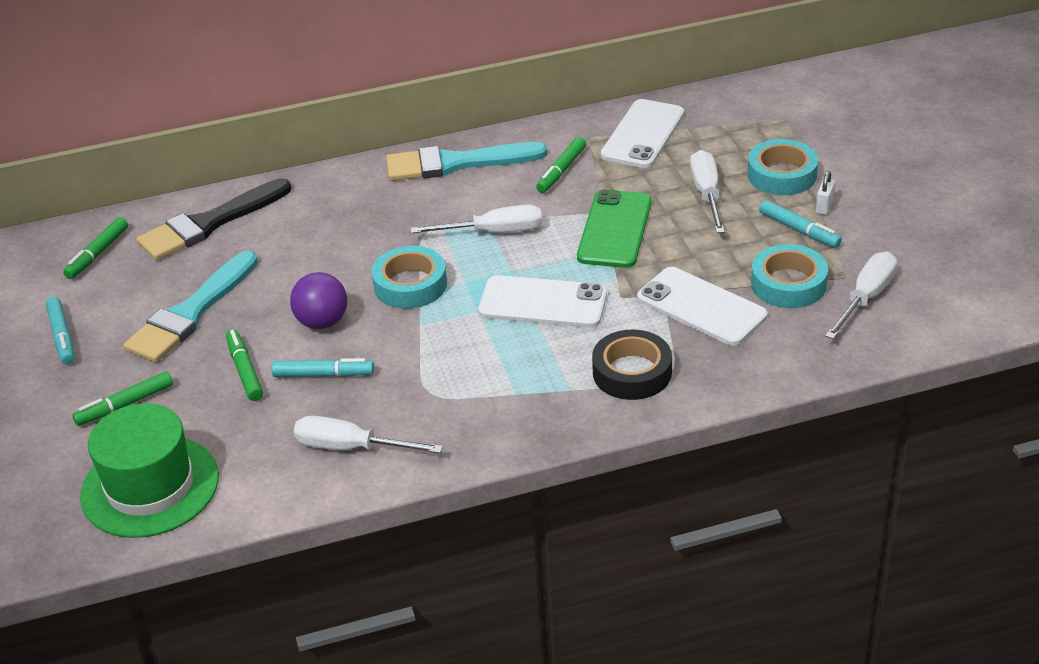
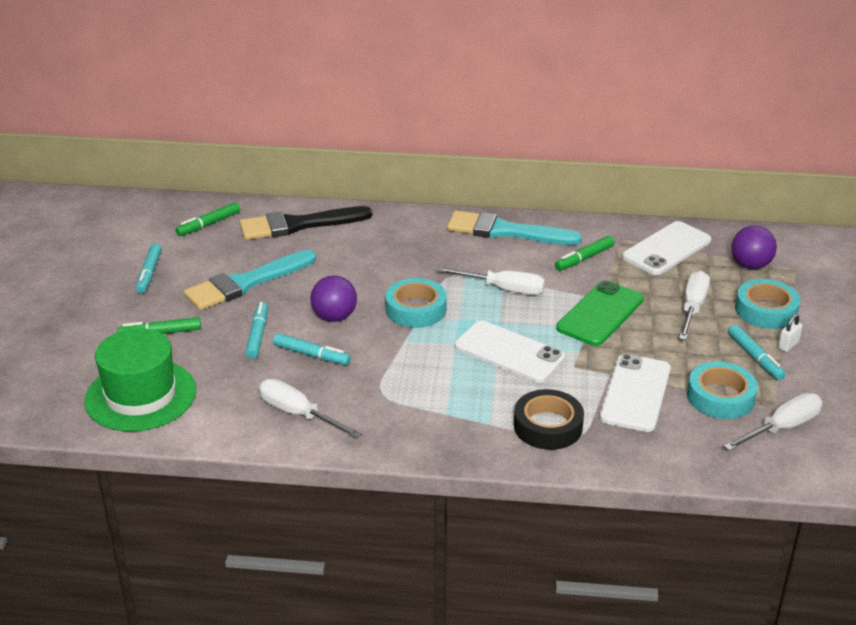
camera: 20 degrees right, 5 degrees down
(245, 370) = (257, 335): green marker -> turquoise marker
(701, 307) = (635, 393): white phone -> white phone turned 45 degrees clockwise
(739, 129) = (750, 265): none -> purple ball

